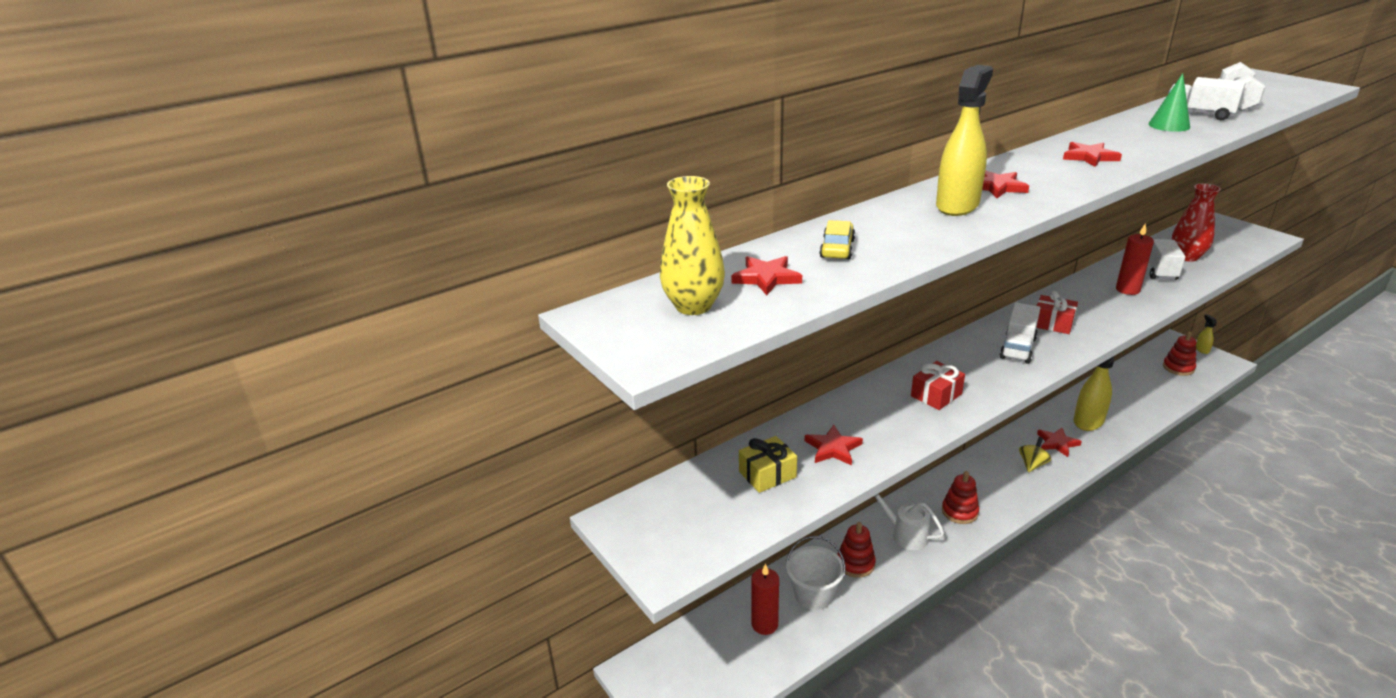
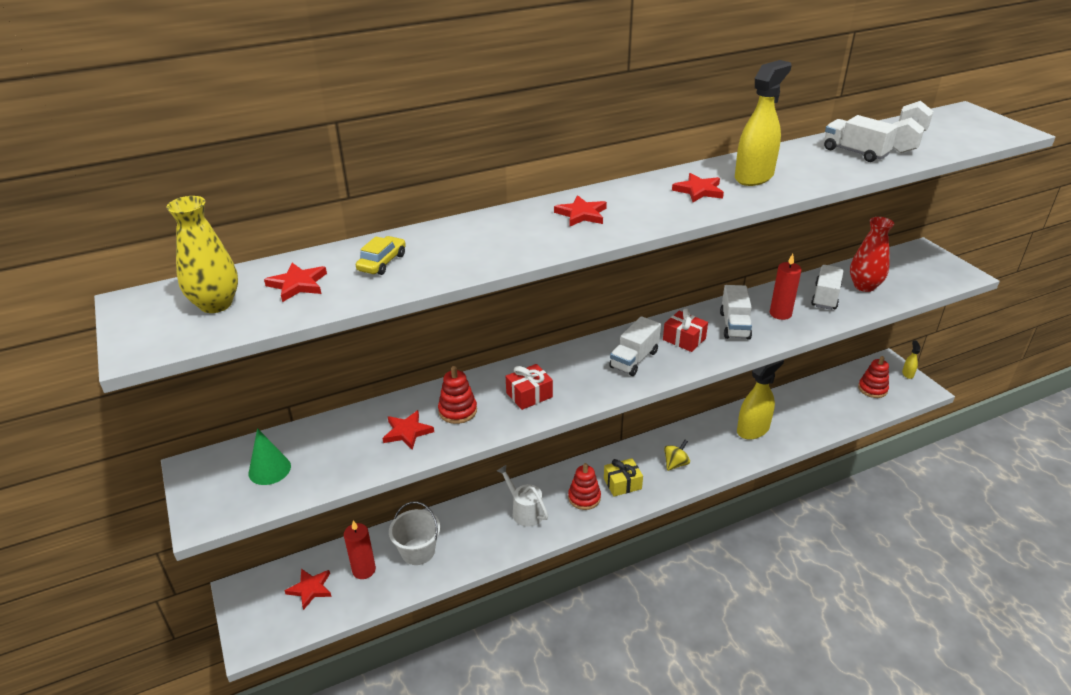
camera: 10 degrees right, 5 degrees up
(767, 474) = (338, 447): yellow gift -> yellow gift (622, 483)
(855, 563) = (468, 530): red stacking toy -> red stacking toy (457, 411)
(957, 205) = (527, 230): yellow spray bottle -> yellow spray bottle (754, 177)
(1057, 443) = (710, 447): red star -> red star (310, 589)
(1092, 305) = (734, 325): none -> white truck
(1169, 125) = (811, 162): green cone -> green cone (269, 469)

